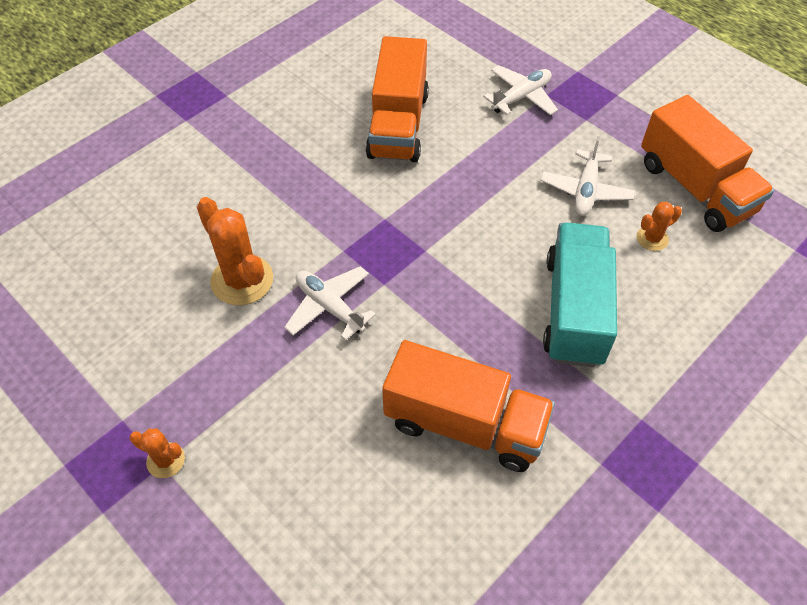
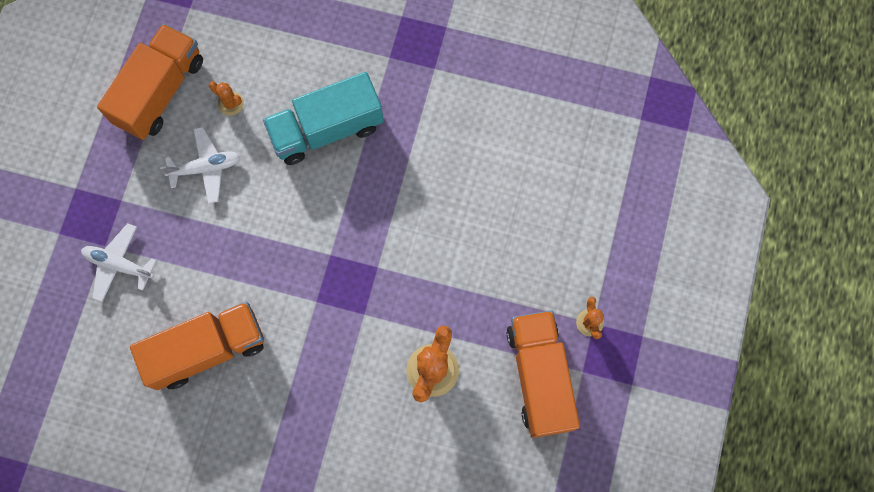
camera: 120 degrees left, 20 degrees up
(329, 307) = (418, 292): white plane -> none
(465, 424) = (455, 157): orange truck -> orange truck (539, 377)

